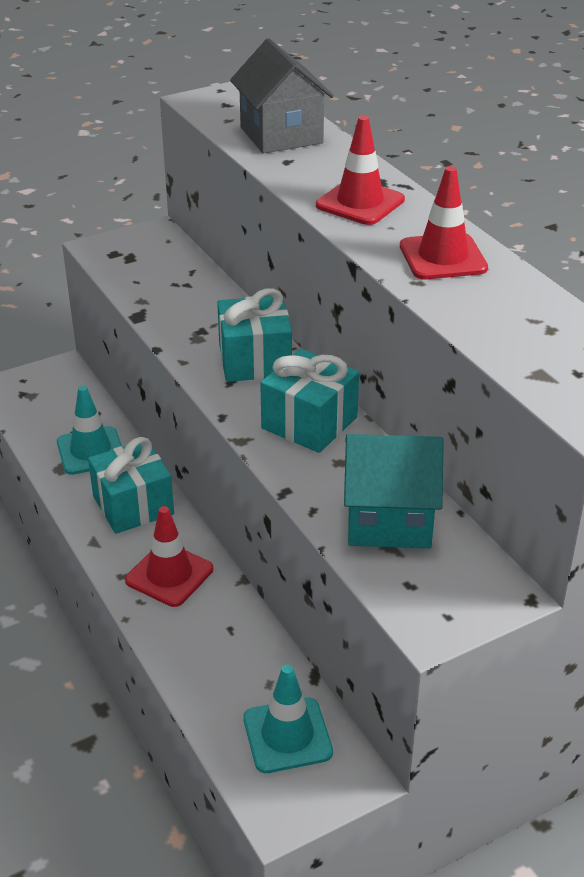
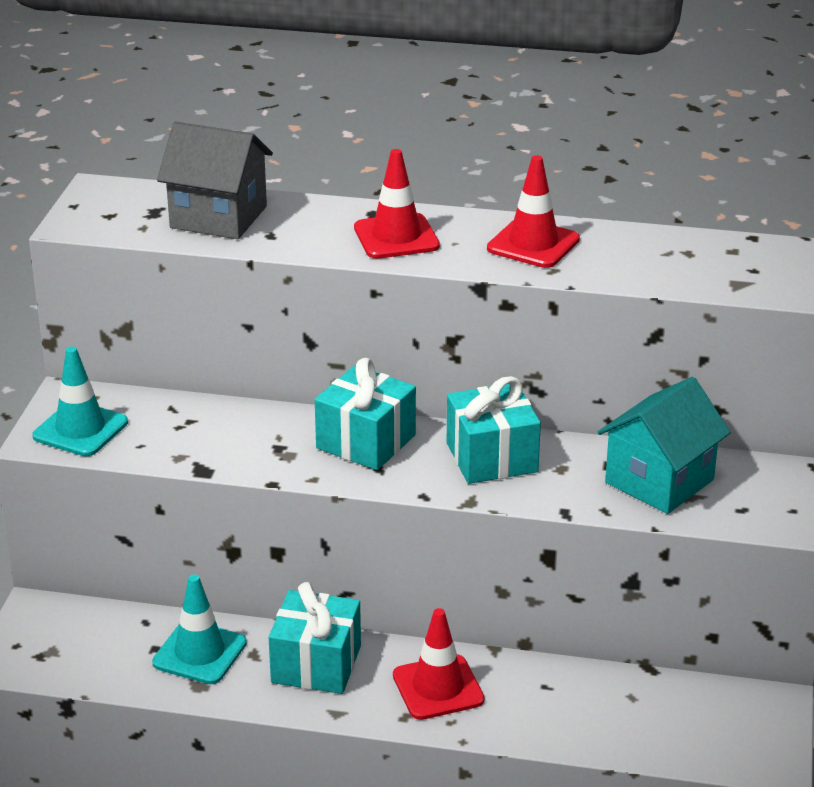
camera: 50 degrees left, 5 degrees down
(287, 735) = (698, 716): turquoise traffic cone -> turquoise traffic cone (80, 429)

